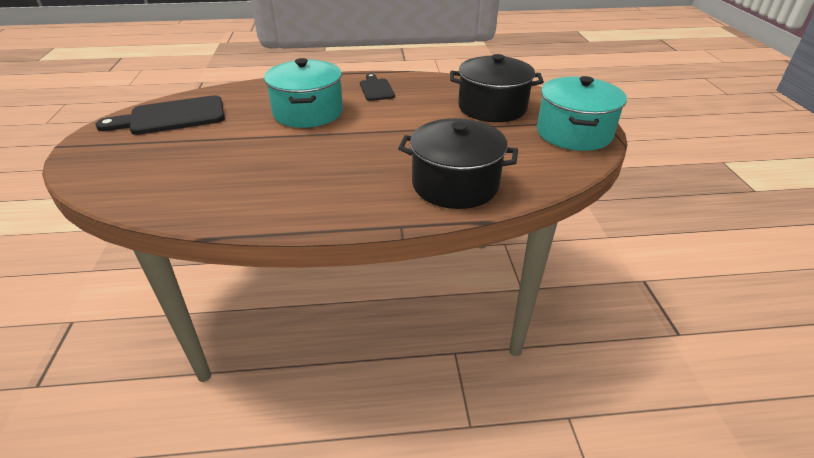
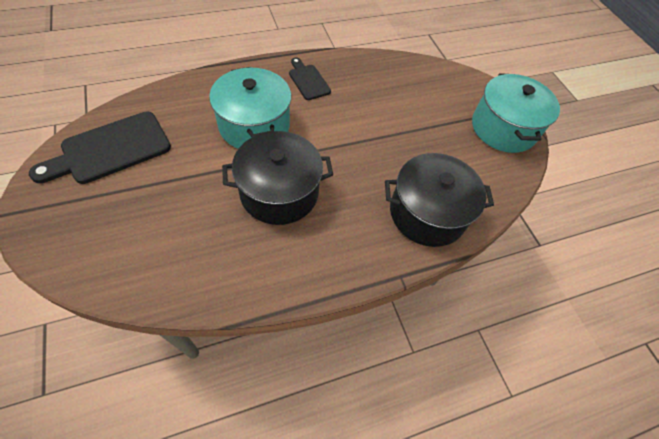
camera: 20 degrees left, 20 degrees up
(492, 107) = (425, 99): black pot -> black pot (279, 192)

